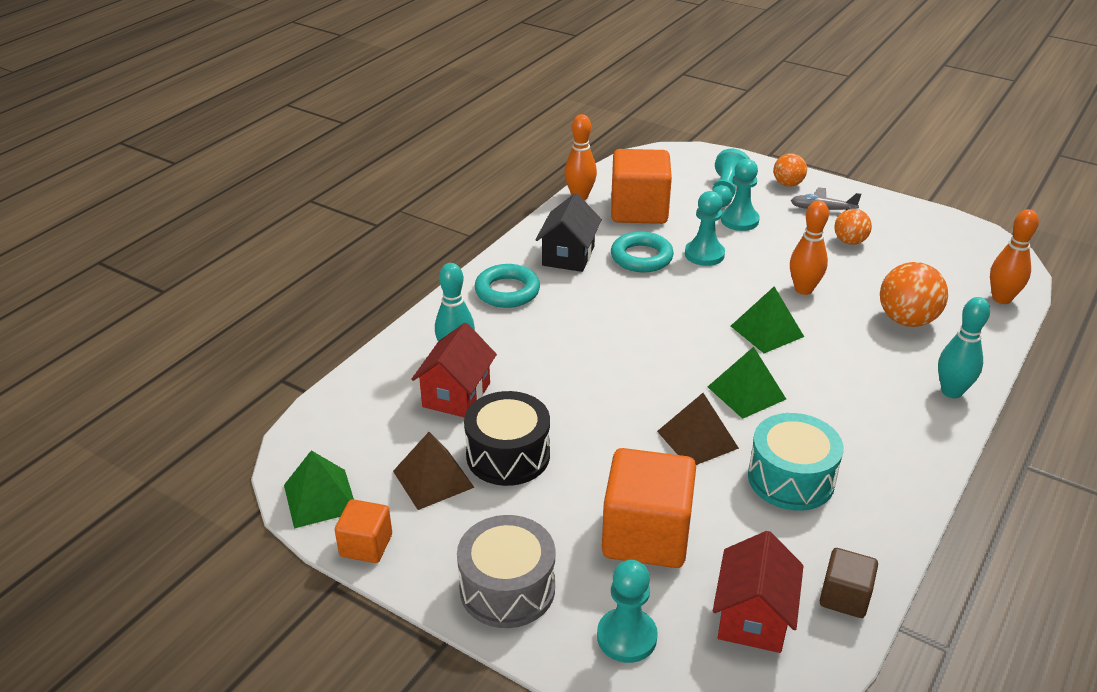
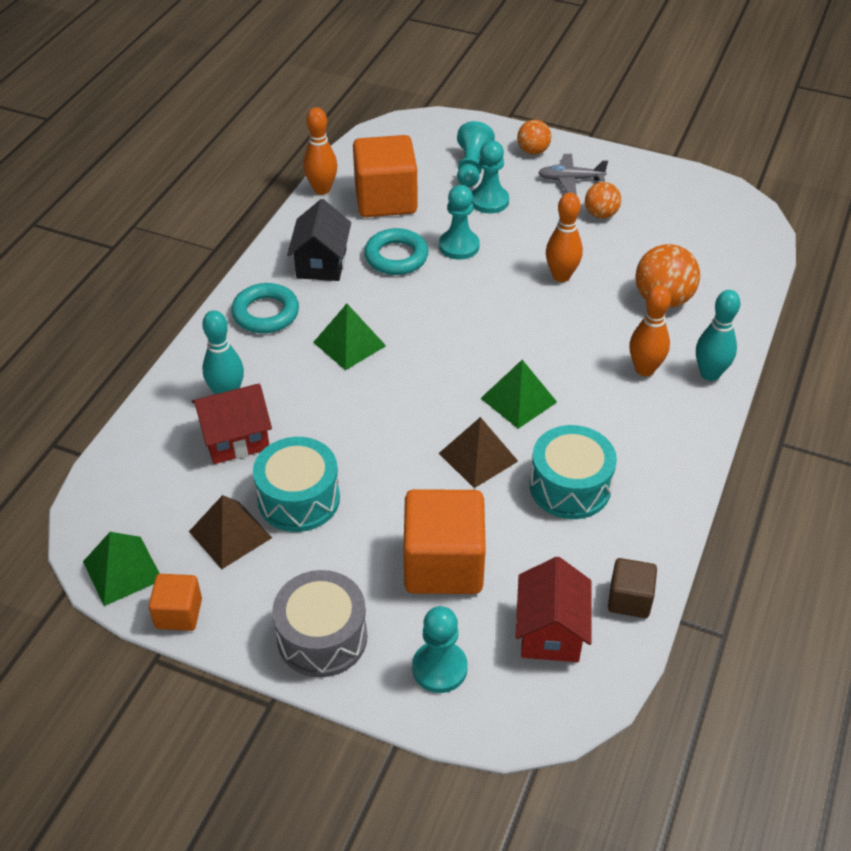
camera: 10 degrees left, 10 degrees up
(456, 395) = (235, 439): red house -> red house turned 60 degrees clockwise
(508, 455) = (299, 499): black drum -> turquoise drum
(766, 331) = (530, 328): green pyramid -> green pyramid (349, 344)
(1001, 299) = (750, 264): orange bowling pin -> orange bowling pin (644, 369)

